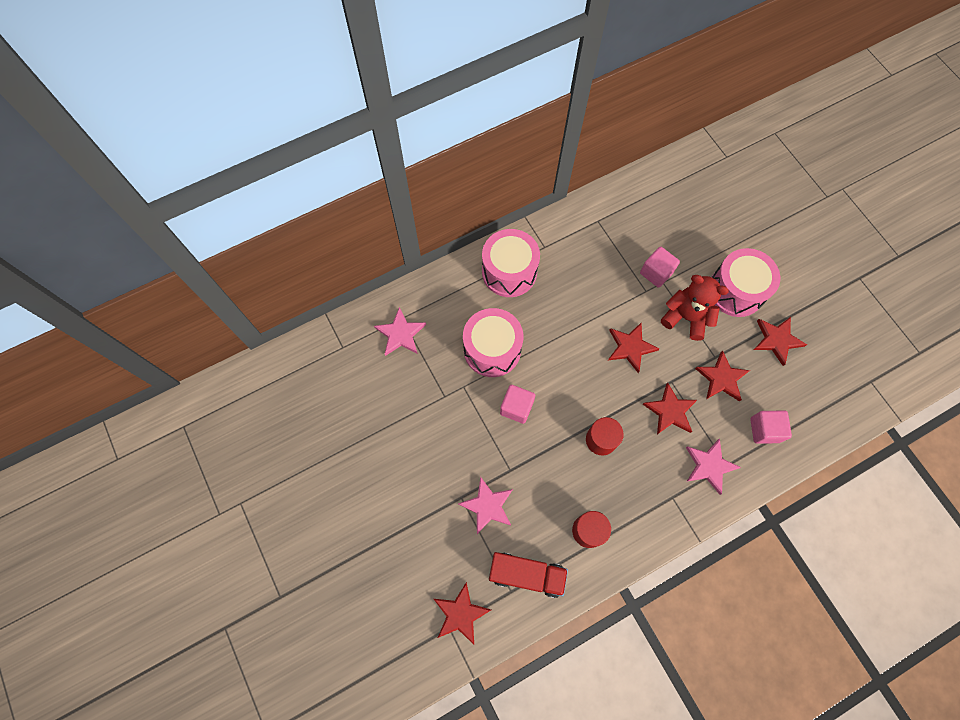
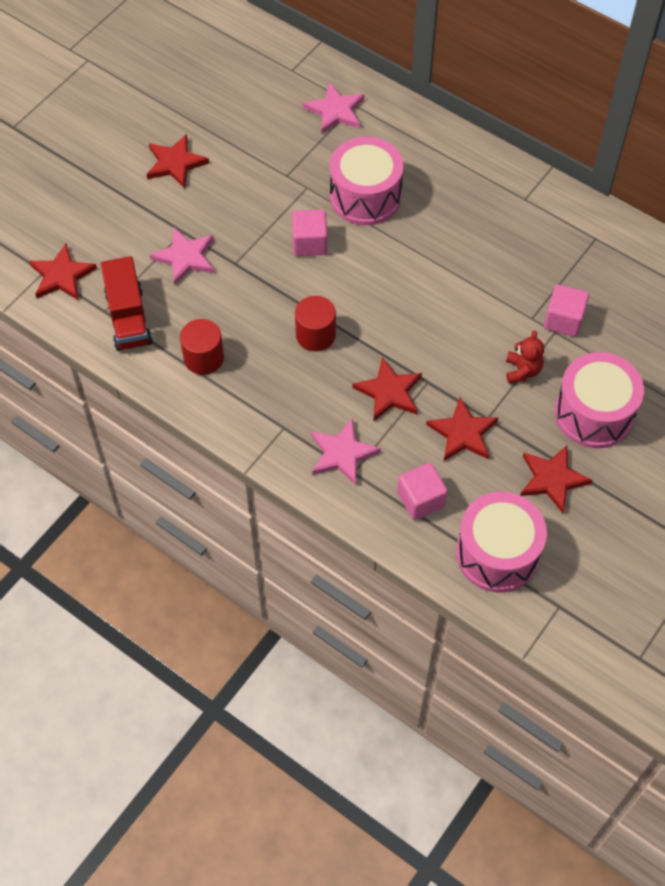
camera: 65 degrees right, 10 degrees down
(509, 272) = (471, 177): pink drum -> pink drum (497, 553)
(630, 347) = (447, 326): red star -> red star (175, 163)
(686, 317) = (522, 371): red teddy bear -> red teddy bear, size x0.59

